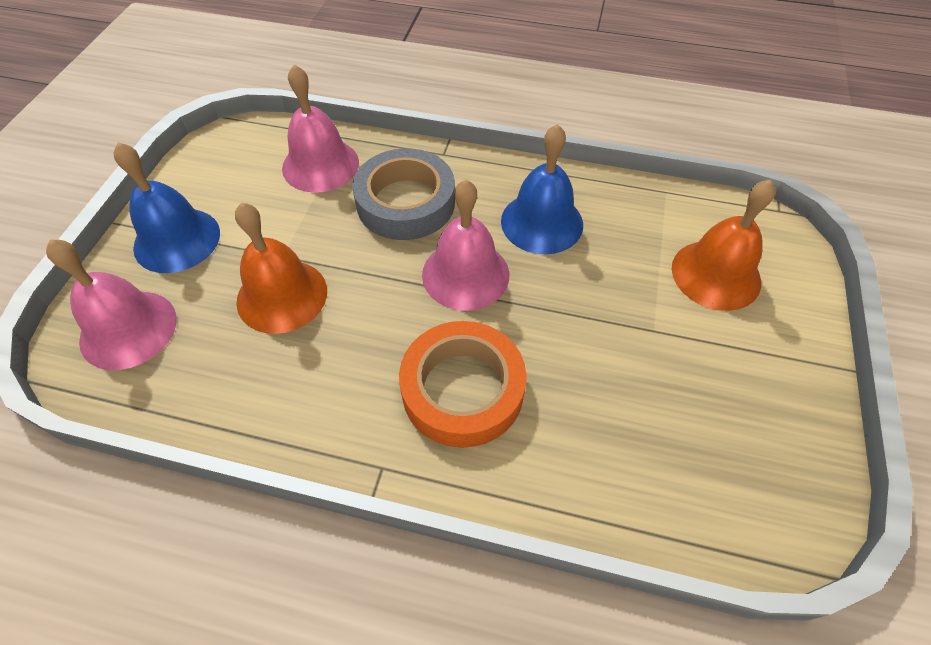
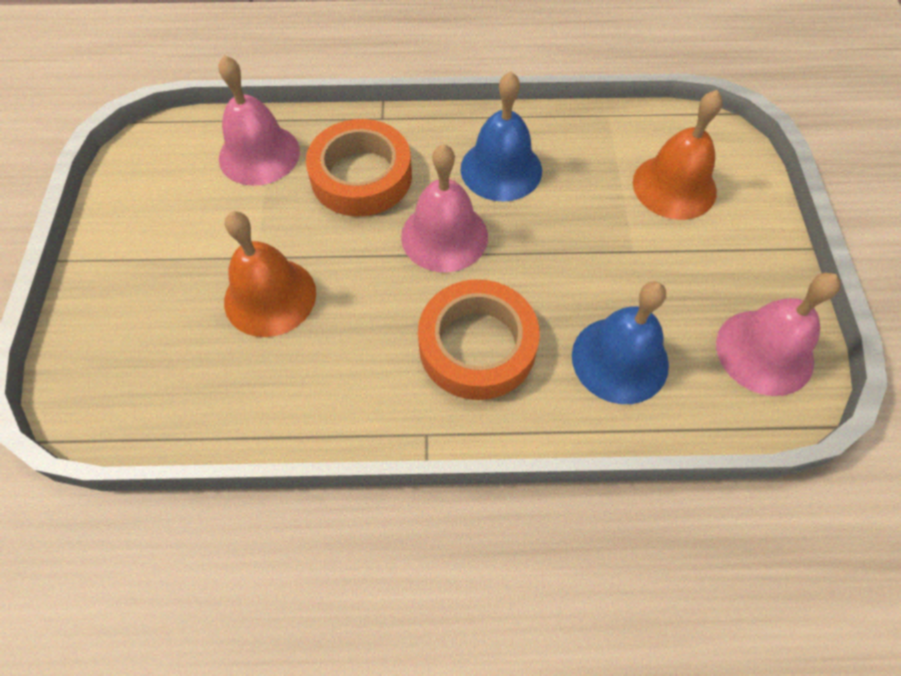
camera: 15 degrees left, 5 degrees up
(128, 329) = (123, 365): pink bell -> pink bell (764, 352)
(177, 240) = (136, 264): blue bell -> blue bell (620, 359)
(406, 202) = (361, 176): grey tape -> orange tape

